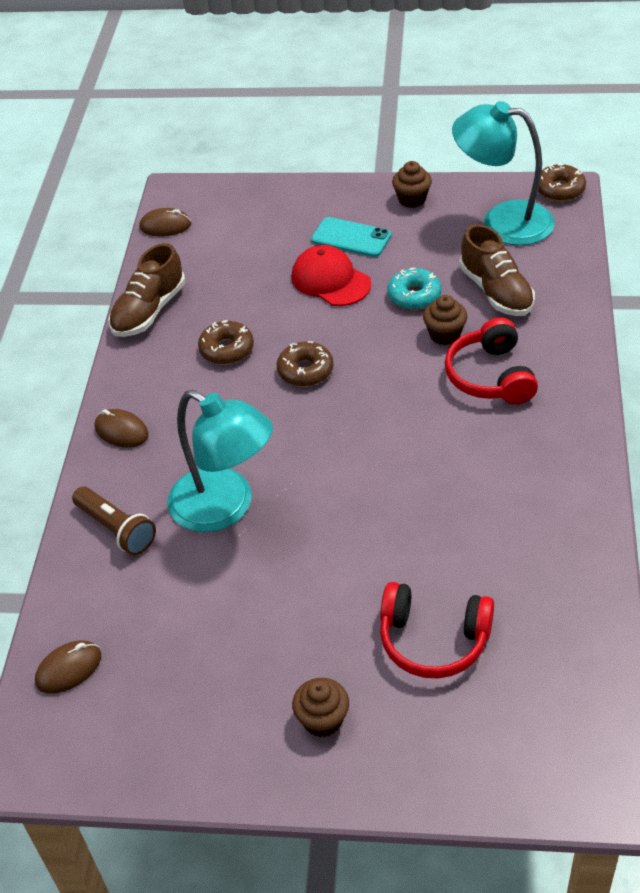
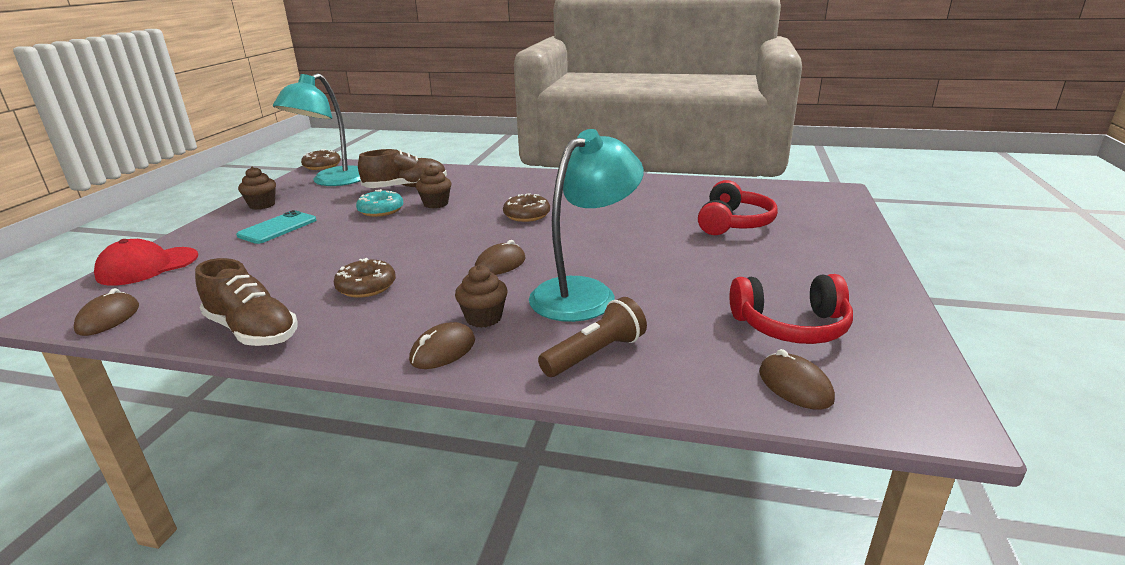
camera: 85 degrees left, 20 degrees down
(283, 431) = (500, 264): none -> brown mouse
(305, 370) = (431, 252): brown donut -> brown donut (527, 215)
(322, 720) = (815, 261): brown cupcake -> brown cupcake (483, 318)
(330, 280) = (323, 238): red cap -> red cap (147, 266)
(490, 376) = (491, 194): red headphones -> red headphones (791, 326)

